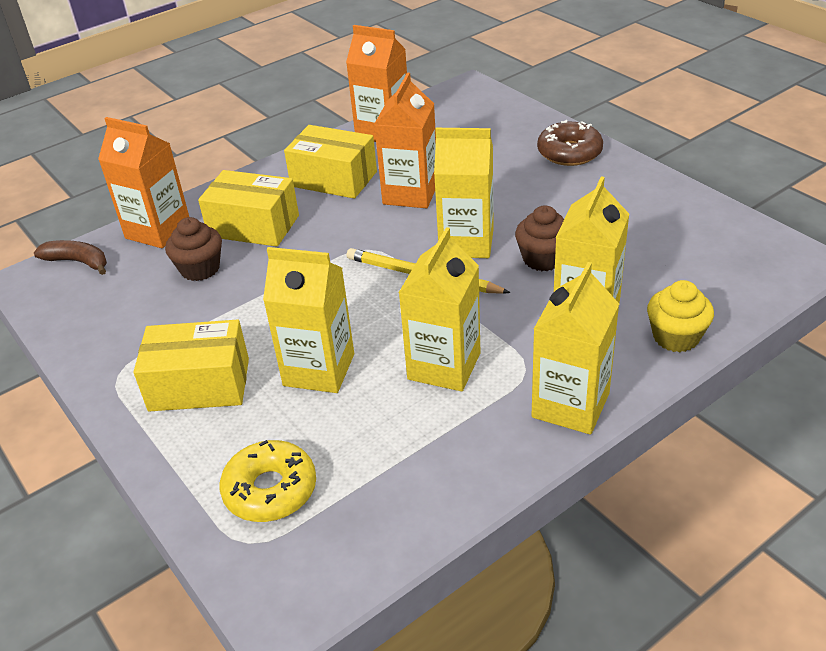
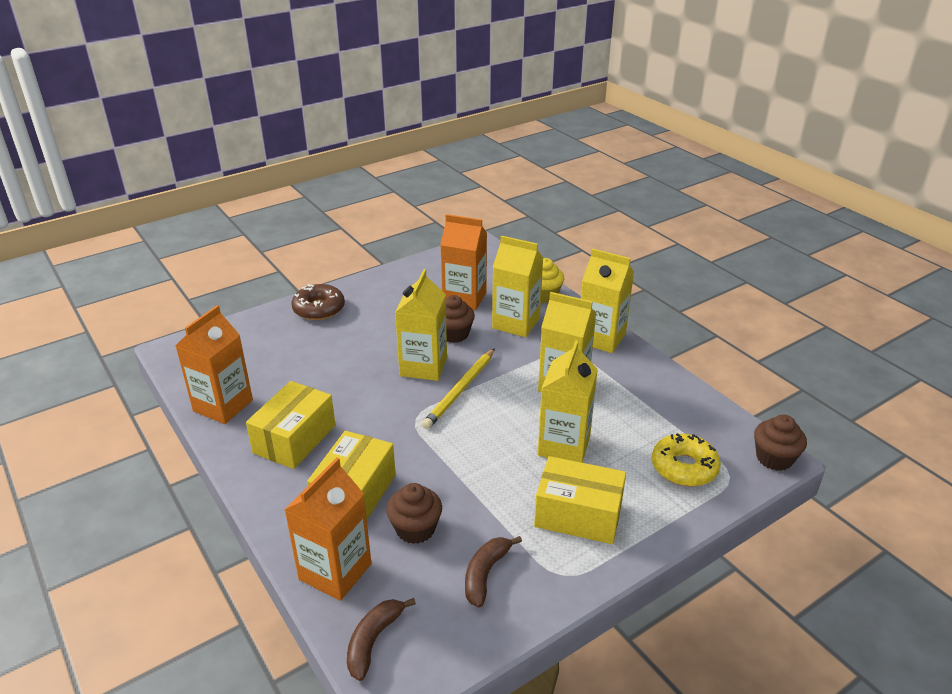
camera: 90 degrees left, 5 degrees down
(132, 319) = (485, 574): none -> brown banana
(199, 384) = (578, 515): yellow box -> yellow box turned 75 degrees counterclockwise
(282, 607) = (774, 458): none -> brown cupcake
(410, 194) = (341, 392): orange carton -> orange carton (464, 298)

